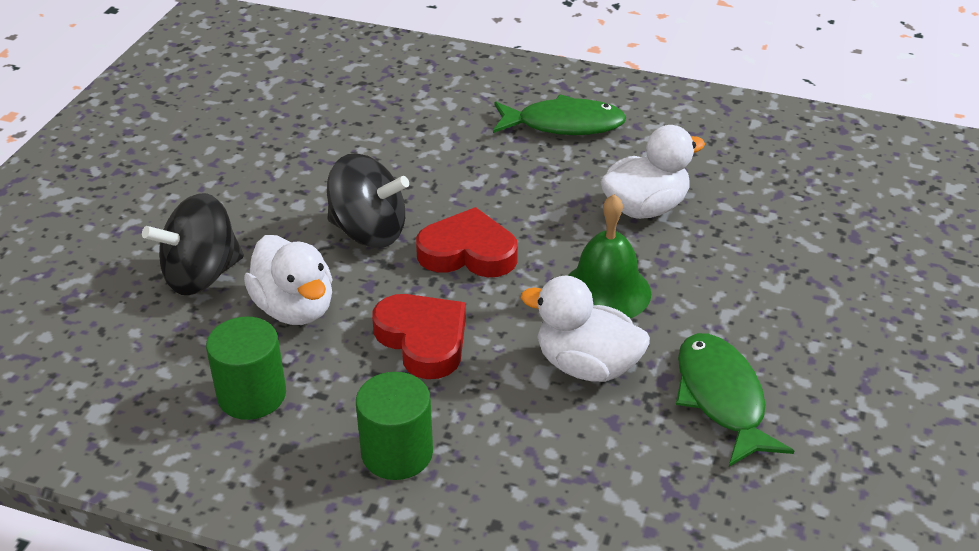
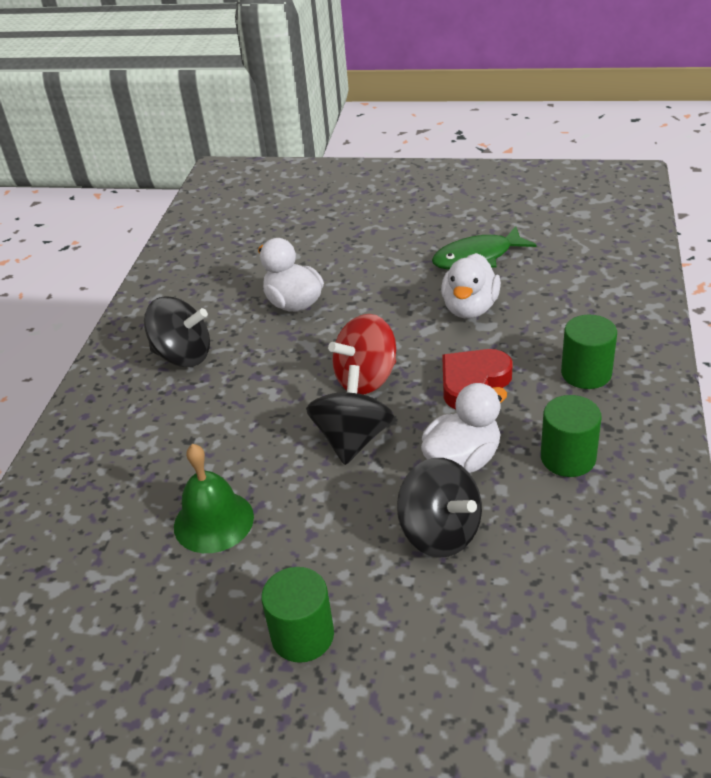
camera: 95 degrees left, 0 degrees up
(139, 181) = (302, 636): none -> green cylinder
(468, 252) = (366, 379): red heart -> red spinning top
(564, 125) = (183, 356): green fish -> black spinning top
(606, 291) = (392, 309): green bell -> green bell (213, 521)

